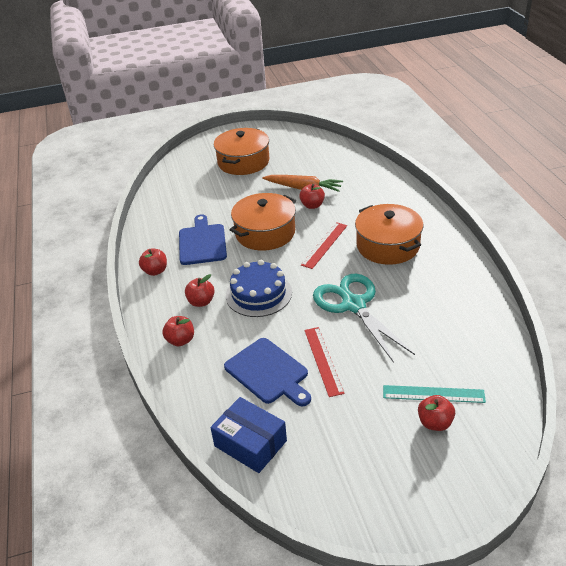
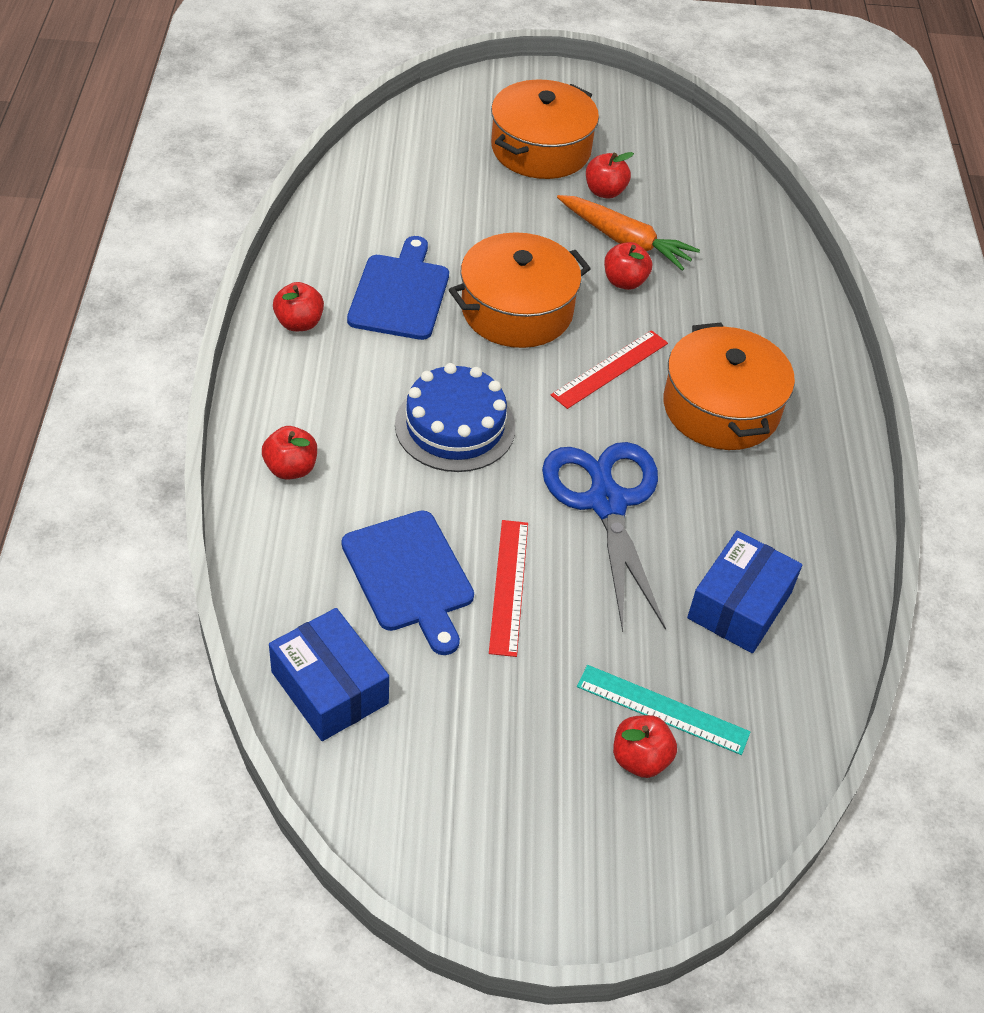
camera: 10 degrees right, 10 degrees up
(201, 302) = (352, 408): red apple -> red apple (605, 191)
(354, 305) = (607, 503): turquoise scissors -> blue scissors
(445, 331) = (739, 605): none -> blue box

